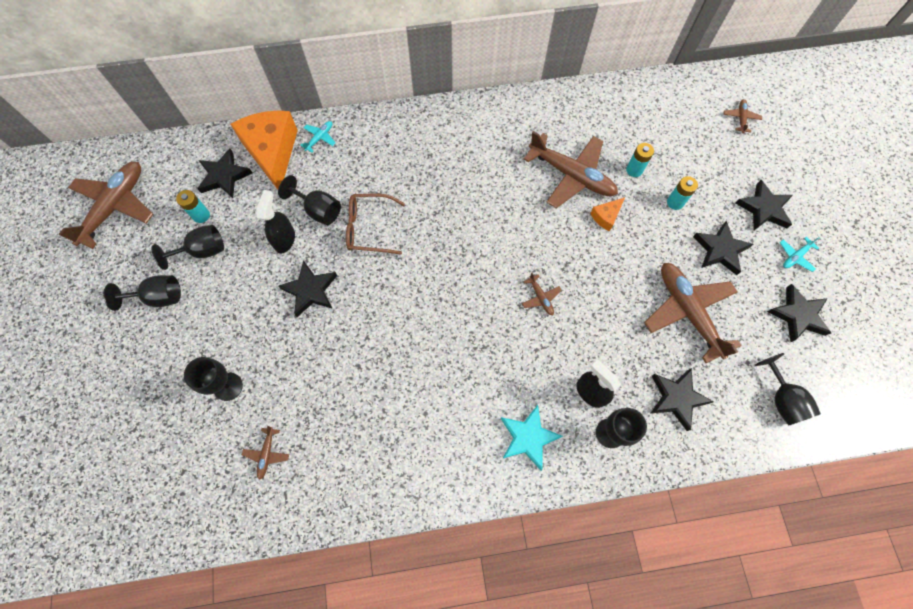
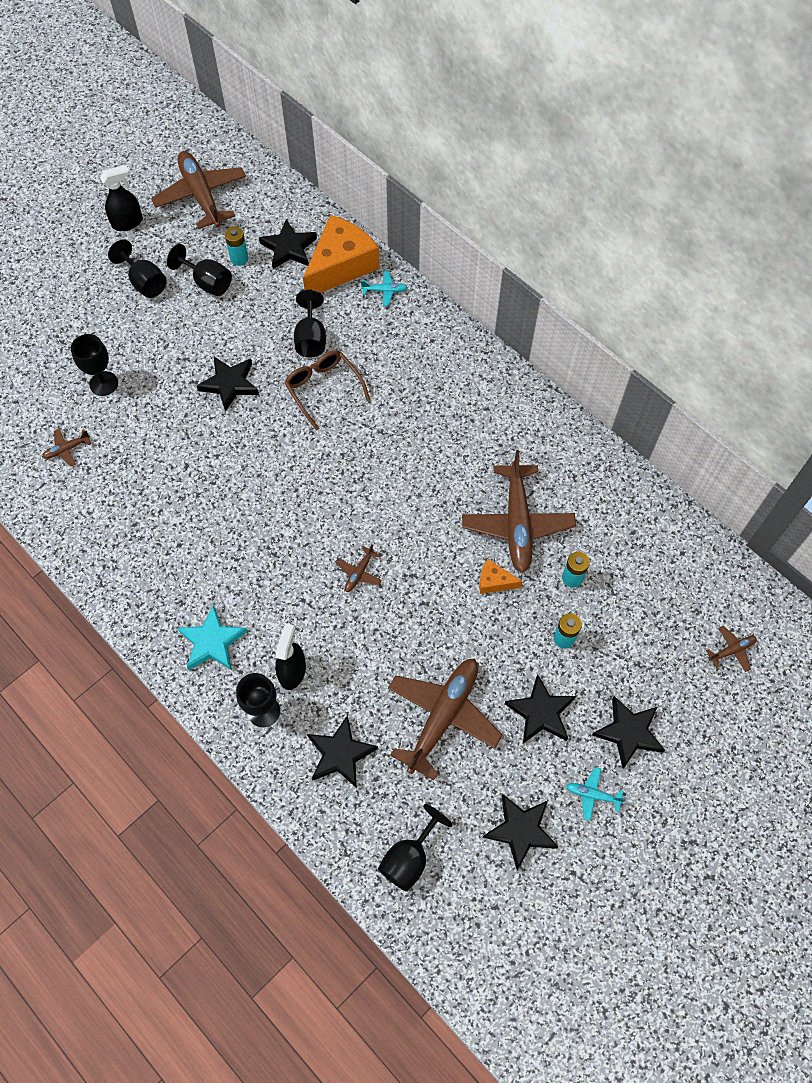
camera: 55 degrees right, 5 degrees down
(115, 207) = (201, 195): brown plane -> brown plane turned 105 degrees counterclockwise
(284, 239) = (263, 333): black spray bottle -> black spray bottle (127, 223)

